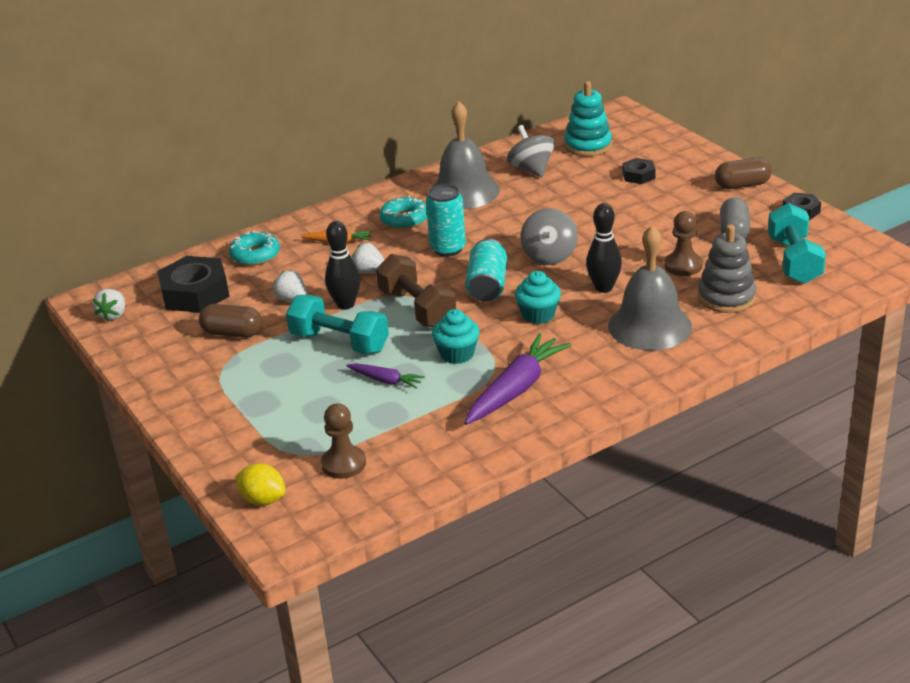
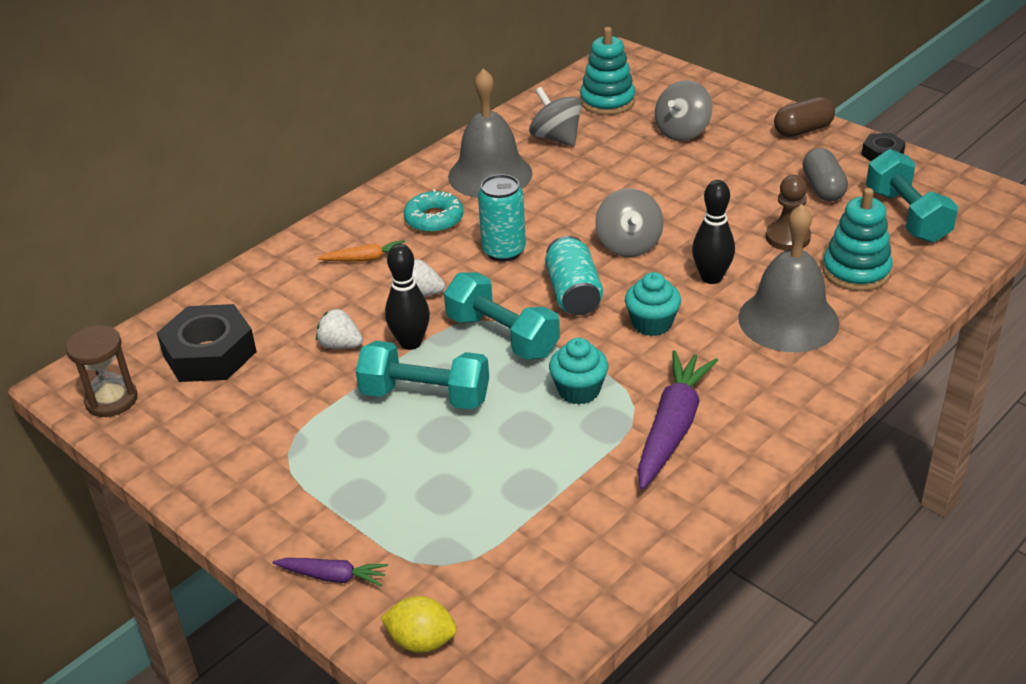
camera: 15 degrees left, 5 degrees up
(113, 315) = (111, 400): white strawberry -> brown hourglass
(232, 333) = (281, 403): brown capsule -> none
(255, 255) = (267, 290): turquoise donut -> none
(343, 464) = (505, 569): brown pawn -> none
(386, 380) = (507, 440): purple carrot -> purple carrot (333, 576)
(417, 309) = (502, 336): brown dumbbell -> turquoise dumbbell
(638, 175) = (682, 132): black nut -> grey spinning top
(726, 297) = (856, 271): grey stacking toy -> turquoise stacking toy

